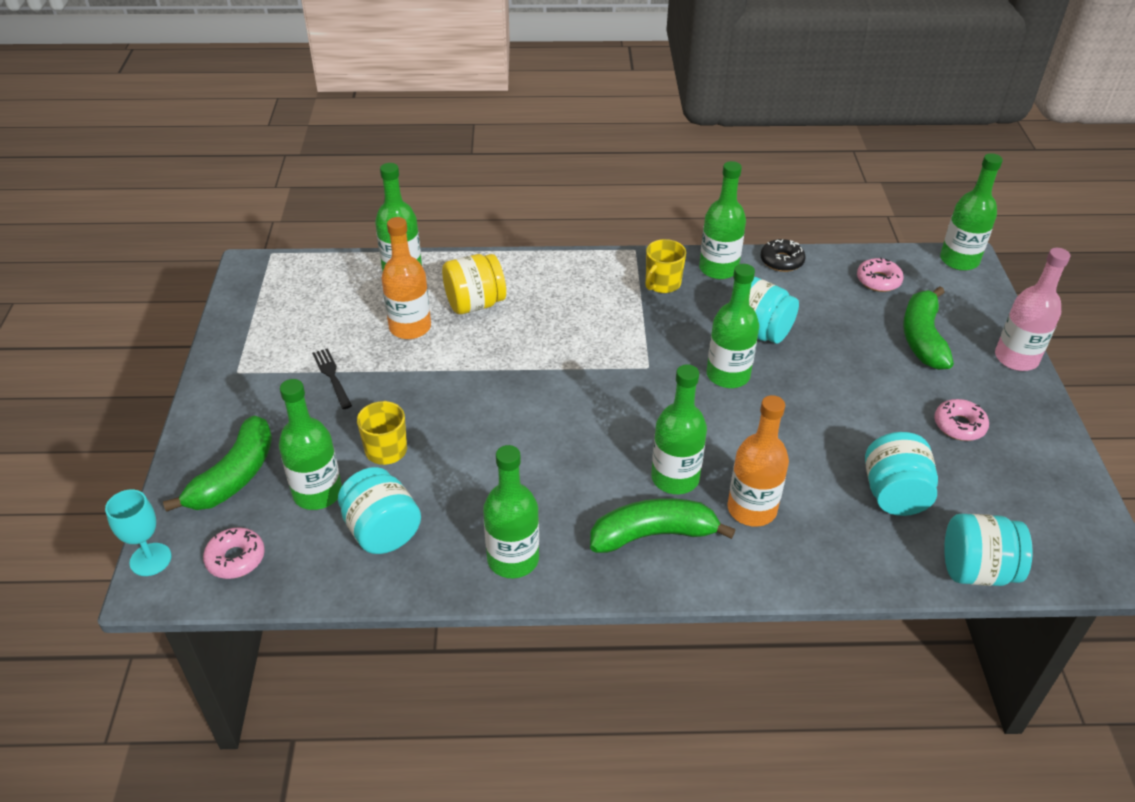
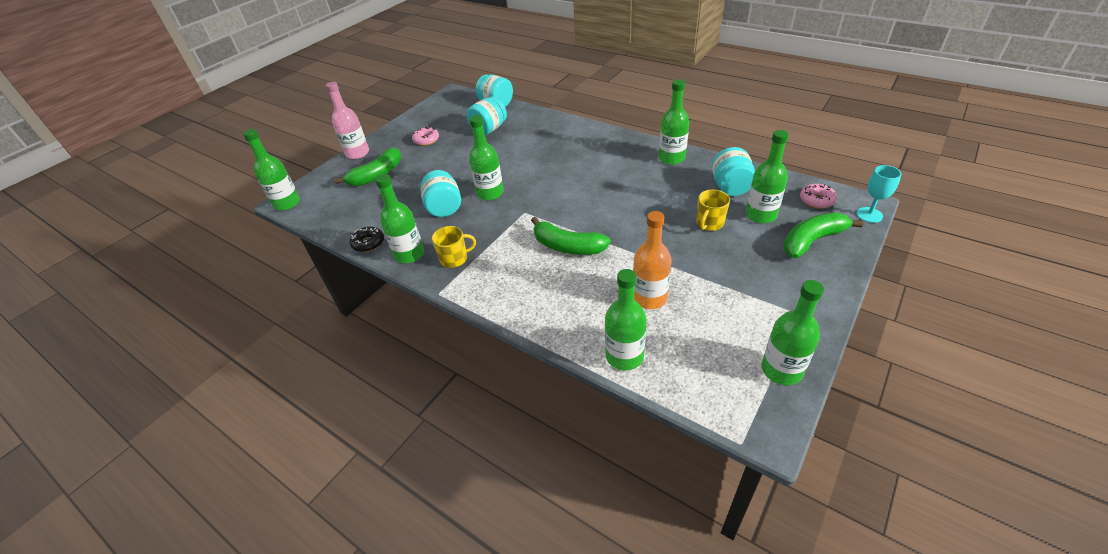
camera: 140 degrees left, 0 degrees up
(332, 376) = (726, 282): black fork -> none
(475, 304) = (589, 297): yellow jar -> none
(653, 535) = (601, 147): green banana -> green banana (567, 246)
(675, 478) = (569, 162): green bottle -> green bottle (781, 370)
(751, 509) = (551, 142): orange bottle -> none
(878, 280) = (343, 209): pink donut -> none

